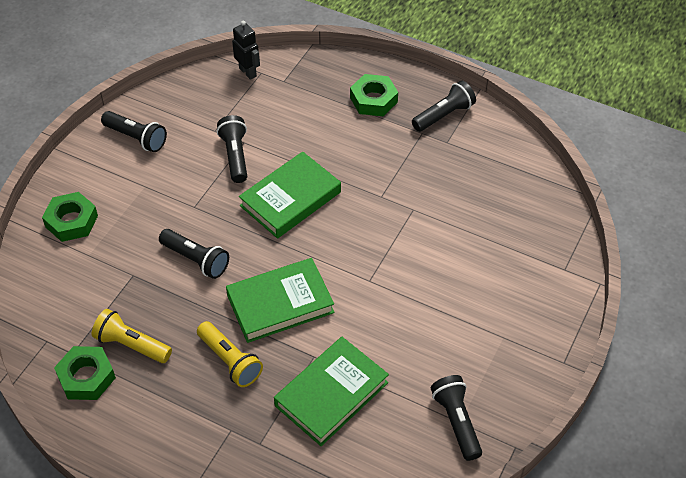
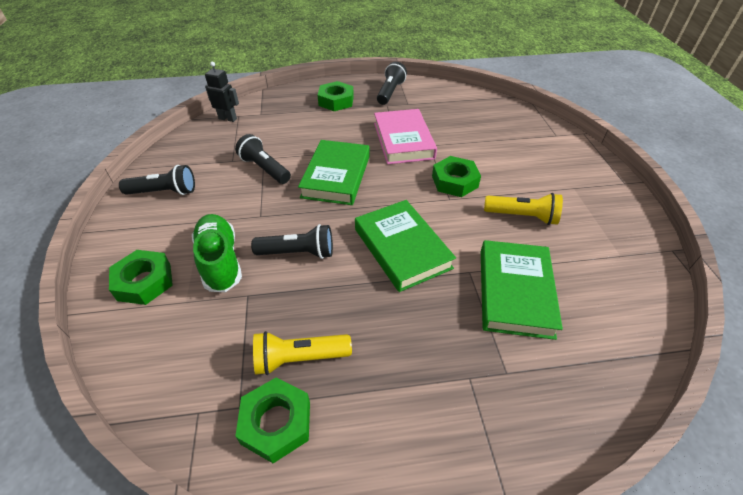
camera: 35 degrees left, 5 degrees down
(134, 234) = (220, 261): none -> green shoe
(230, 361) = (406, 316): yellow flashlight -> yellow flashlight (522, 216)
(280, 304) = (402, 248): green book -> green book turned 60 degrees counterclockwise
(392, 190) = (403, 140): none -> pink book
(393, 265) = (455, 181): none -> green nut
(456, 422) = (618, 257): black flashlight -> none

